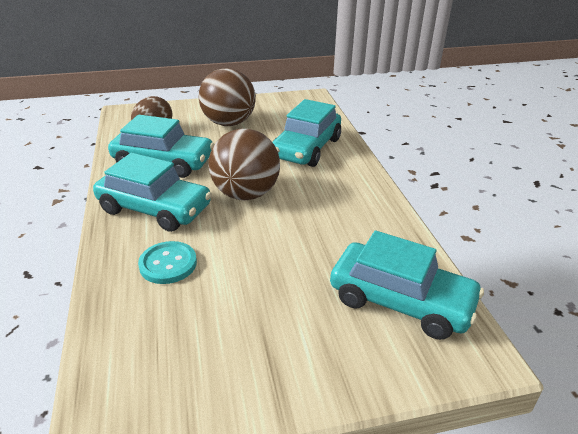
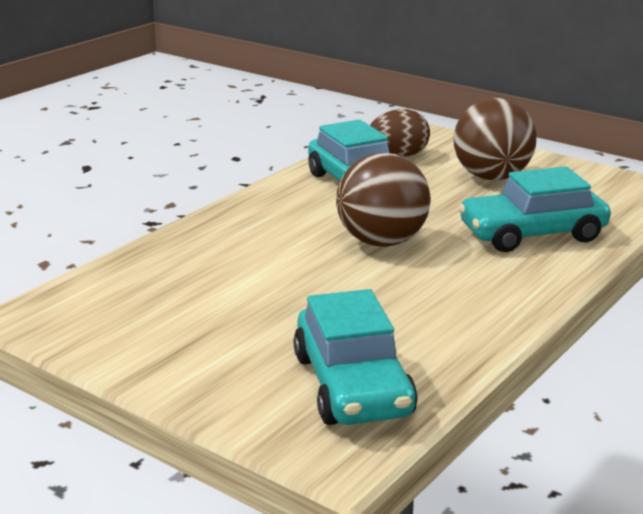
camera: 50 degrees right, 10 degrees down
(155, 209) = (282, 216): turquoise car -> none
(168, 264) = (221, 257): turquoise button -> none

